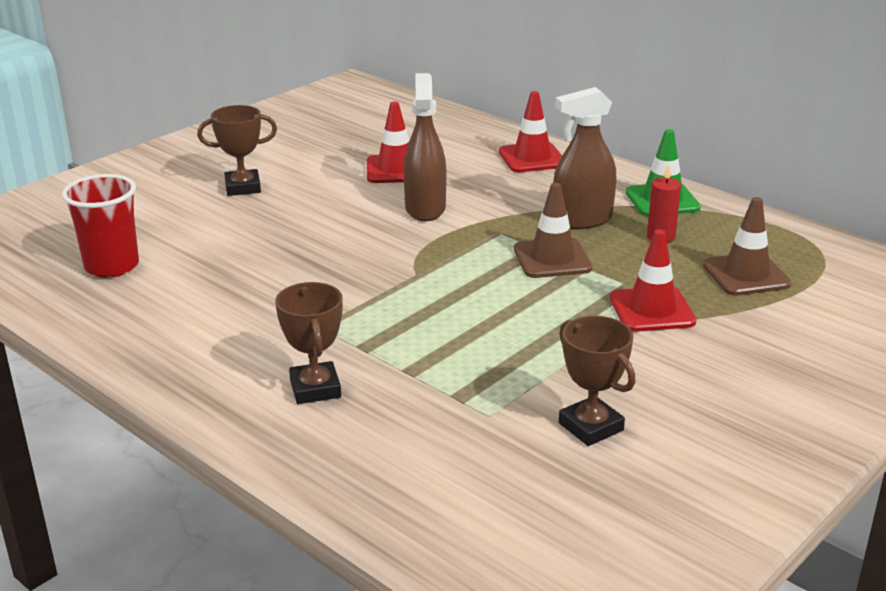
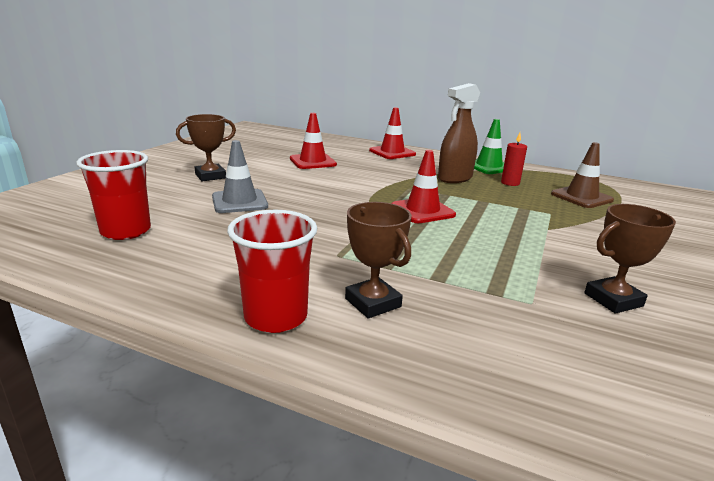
camera: 20 degrees left, 5 degrees down
(210, 388) = (276, 317): none -> red cup
(256, 235) = (239, 202): none -> grey traffic cone
(425, 208) = (350, 179): brown spray bottle -> none
(552, 259) = (460, 198): brown traffic cone -> none
(590, 427) = (613, 300): brown trophy -> brown trophy turned 60 degrees counterclockwise
(652, 310) = (554, 220): red traffic cone -> red traffic cone (422, 211)

